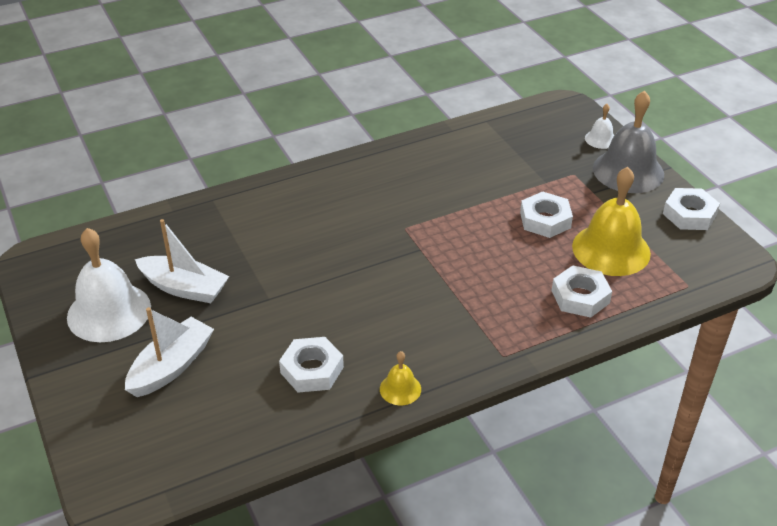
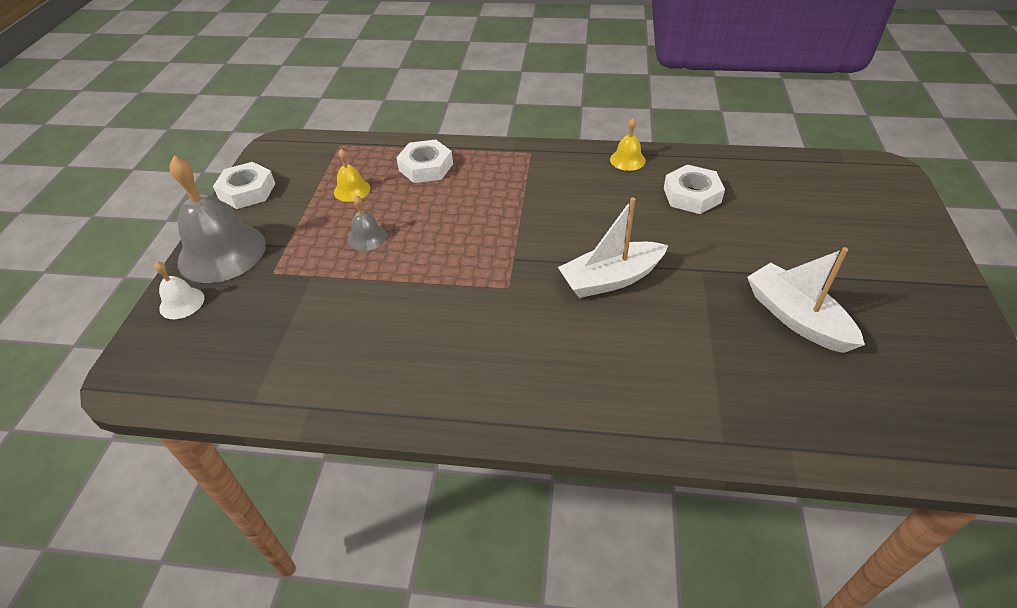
camera: 145 degrees left, 5 degrees up
(109, 312) = (894, 324): white bell -> none
(171, 366) = (825, 242): white boat -> white boat (610, 279)
(545, 220) = (367, 237): white nut -> grey bell
(611, 249) = (352, 190): yellow bell -> yellow bell, size x0.47

